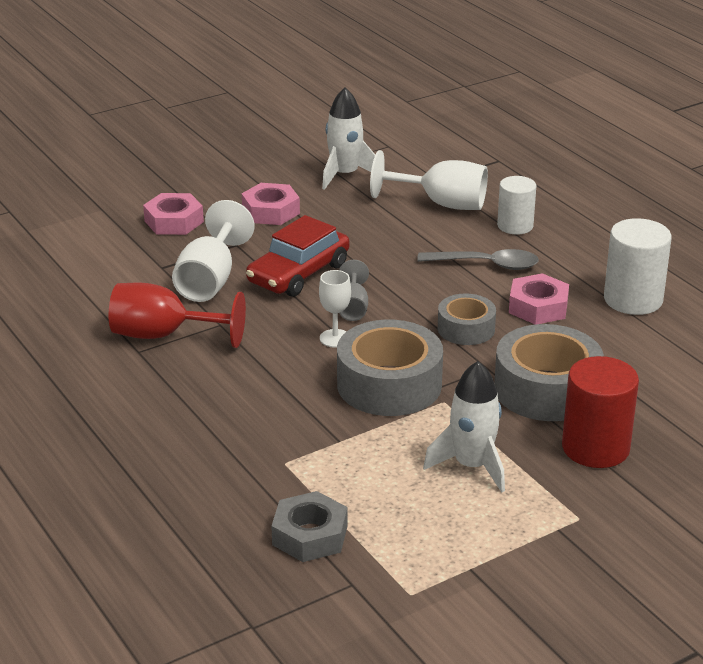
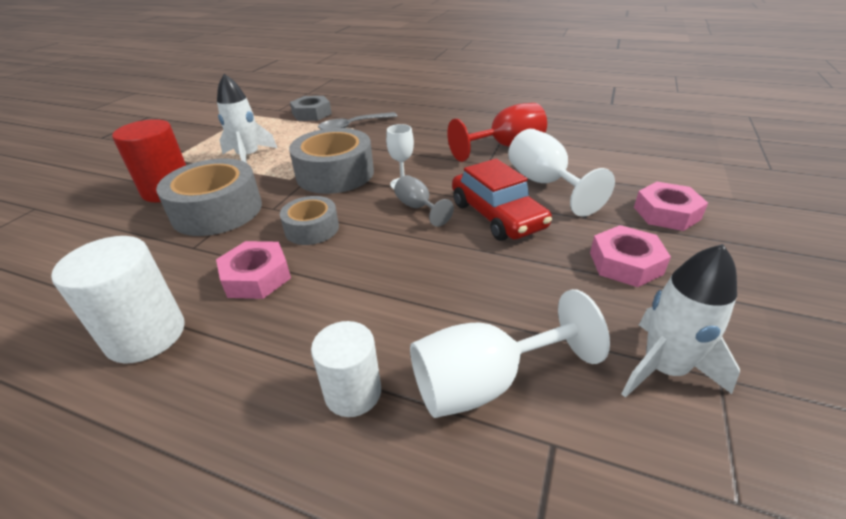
camera: 145 degrees right, 5 degrees up
(298, 273) = (497, 215): red car -> red car turned 150 degrees clockwise
(486, 264) = (343, 304): grey spoon -> grey spoon (353, 126)

